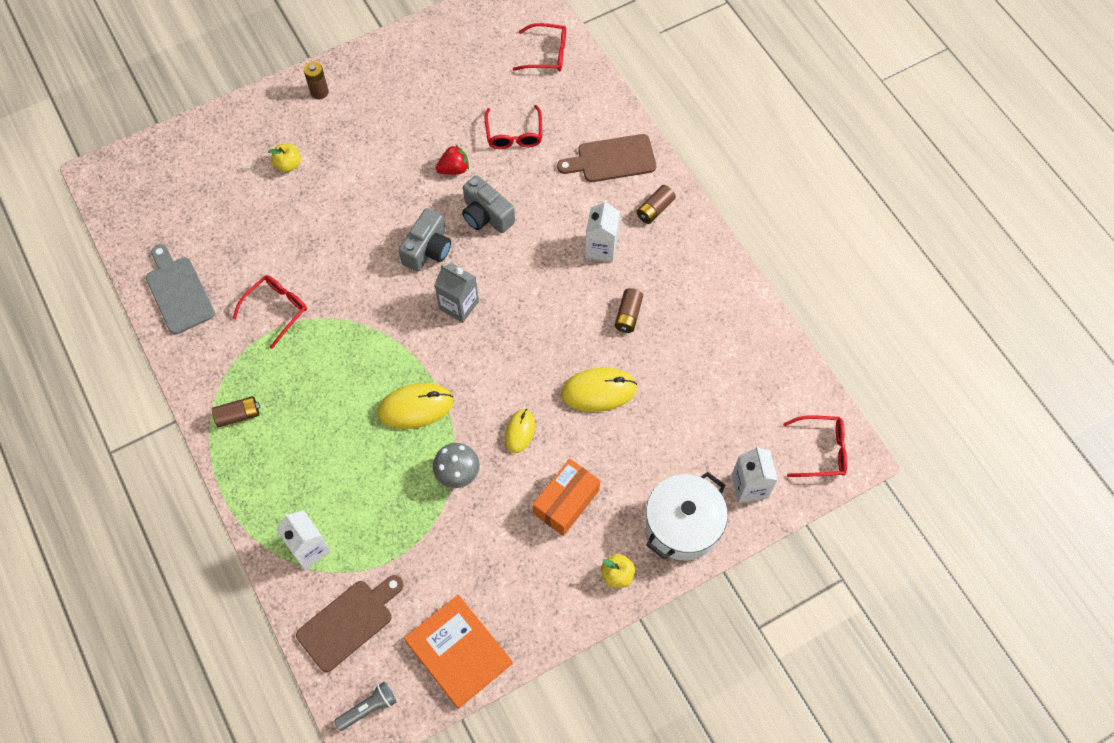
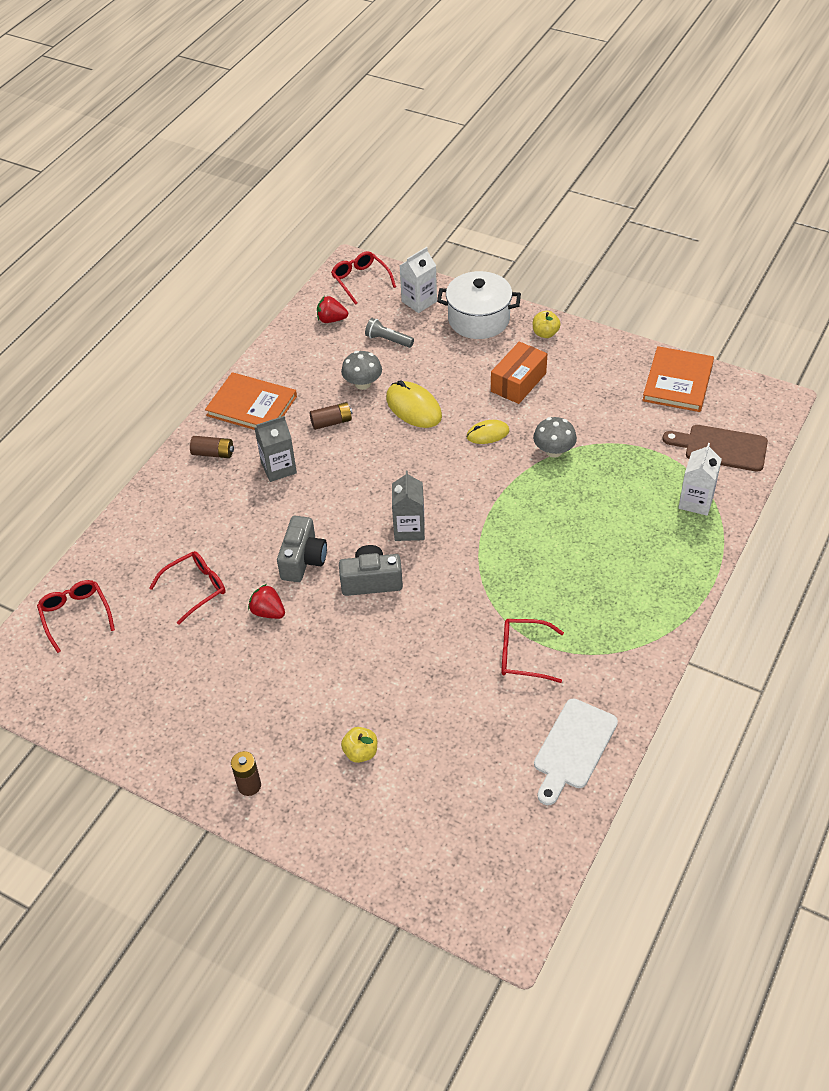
camera: 120 degrees left, 15 degrees down
(178, 292) = (573, 748): grey cutting board -> white cutting board
(238, 415) = (641, 617): brown battery -> none
(368, 708) = (762, 405): grey flashlight -> grey flashlight (388, 340)
(415, 407) = (525, 505): yellow mouse -> none
(566, 502) = (518, 382): orange box -> orange box turned 60 degrees counterclockwise
(601, 248) = (278, 468): white carton -> grey carton
(612, 159) = (177, 505): brown cutting board -> none
(661, 367) = (363, 383): none -> grey mushroom
(695, 264) = (252, 406): none -> orange book
(774, 390) = (331, 320): none -> red strawberry

